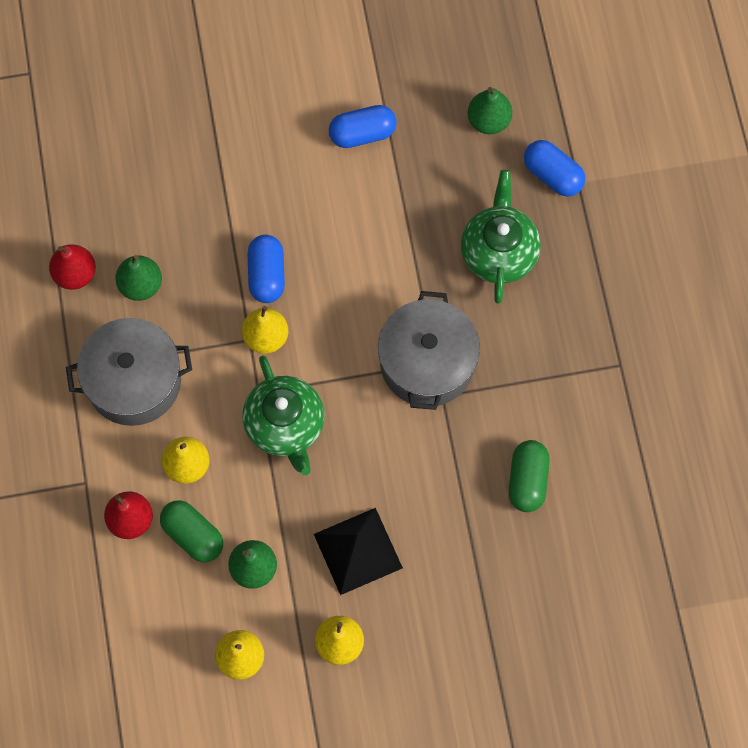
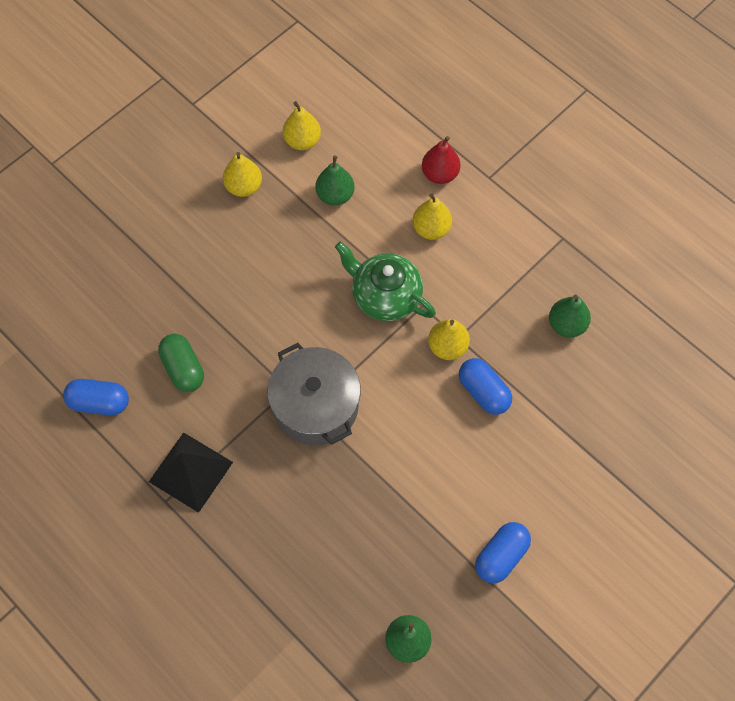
camera: 145 degrees right, 5 degrees down
(75, 274) = (618, 302): red pear -> none
(134, 381) = (513, 258): grey pot -> none
(193, 535) = (391, 190): green capsule -> none
(358, 551) = (273, 248): black pyramid -> black pyramid (190, 472)
(499, 251) = (320, 530): green teapot -> none
(552, 175) = (320, 628): blue capsule -> blue capsule (99, 402)

